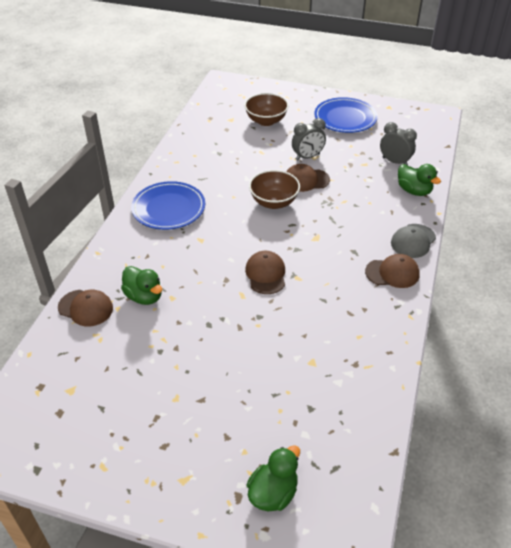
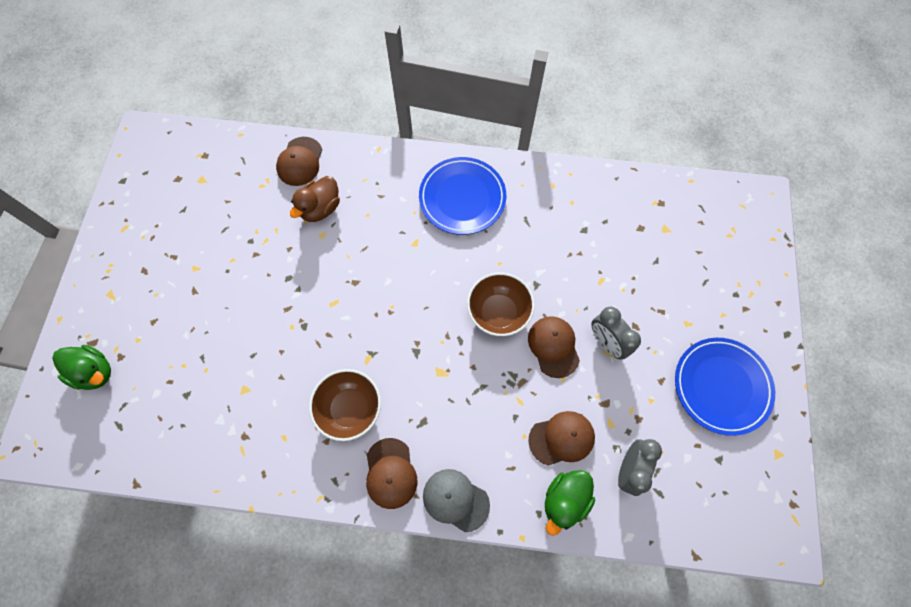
camera: 80 degrees right, 25 degrees up
(144, 296) = (320, 208): green duck -> brown duck
(266, 121) = (677, 275): brown bowl -> brown bowl (350, 409)
(266, 274) = (368, 323): brown cap -> brown cap (562, 438)

